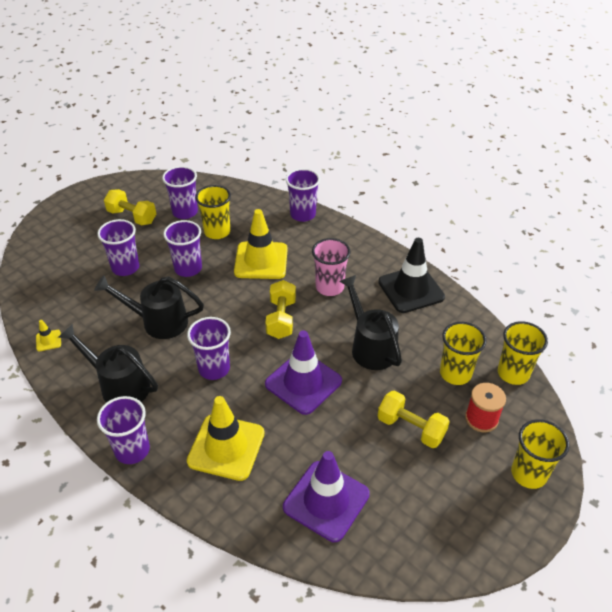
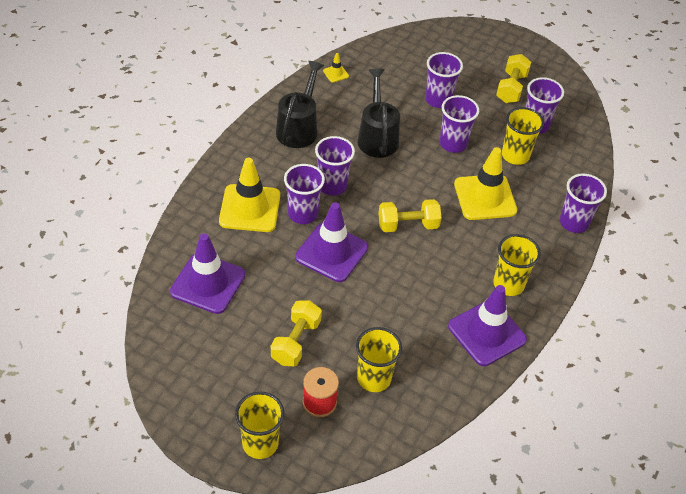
camera: 75 degrees right, 5 degrees up
(132, 450) = (236, 150): purple cup -> purple cup (303, 214)
(329, 287) = (465, 259): pink cup -> none
(370, 346) = (391, 301): black watering can -> none
(411, 289) = (487, 333): black traffic cone -> purple traffic cone
(513, 373) = (388, 433): yellow cup -> yellow cup (508, 284)

